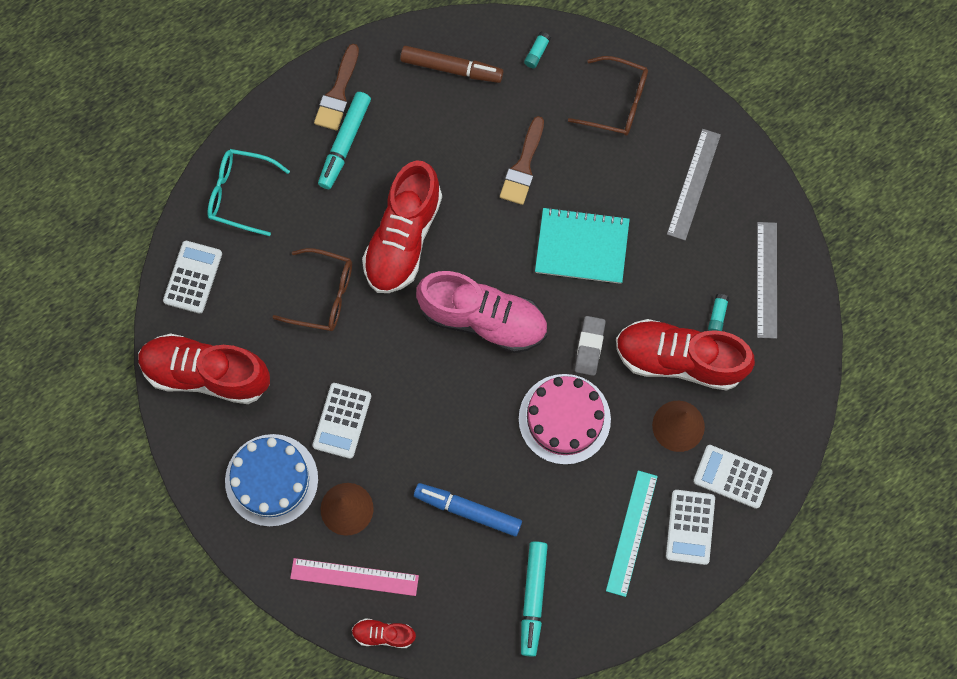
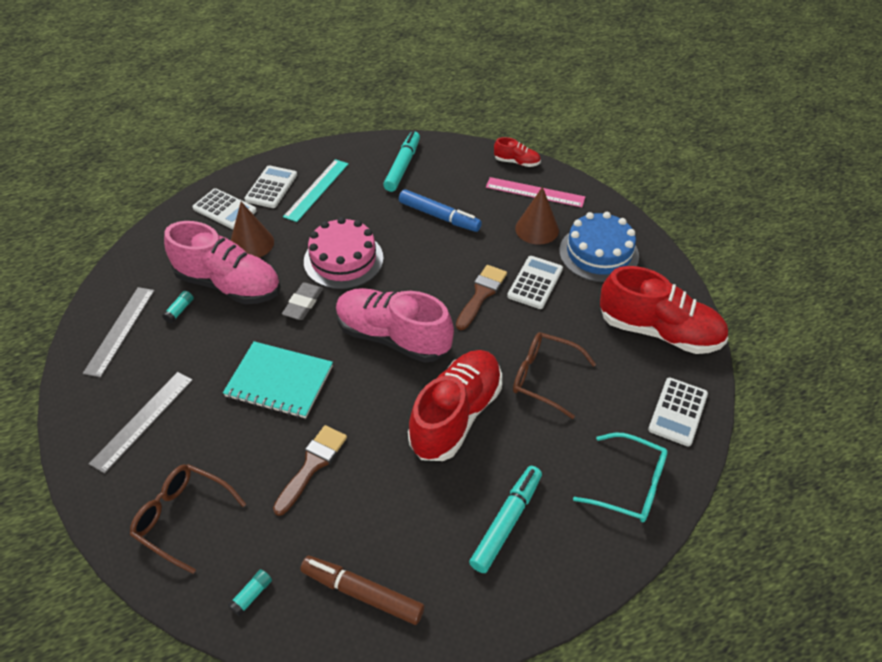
camera: 170 degrees left, 25 degrees down
(338, 93) = (508, 584): brown brush -> brown brush (481, 294)
(679, 359) = (229, 285): red shoe -> pink shoe

